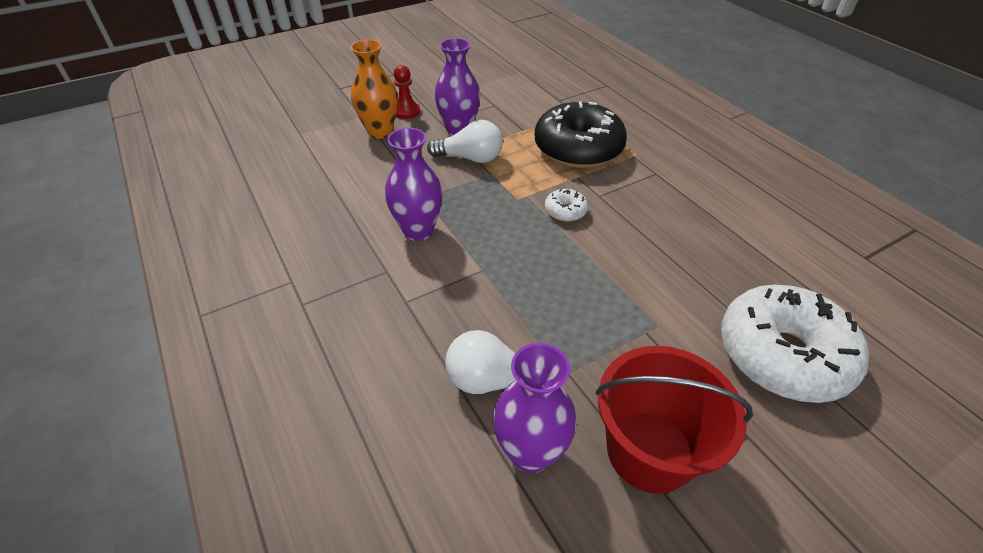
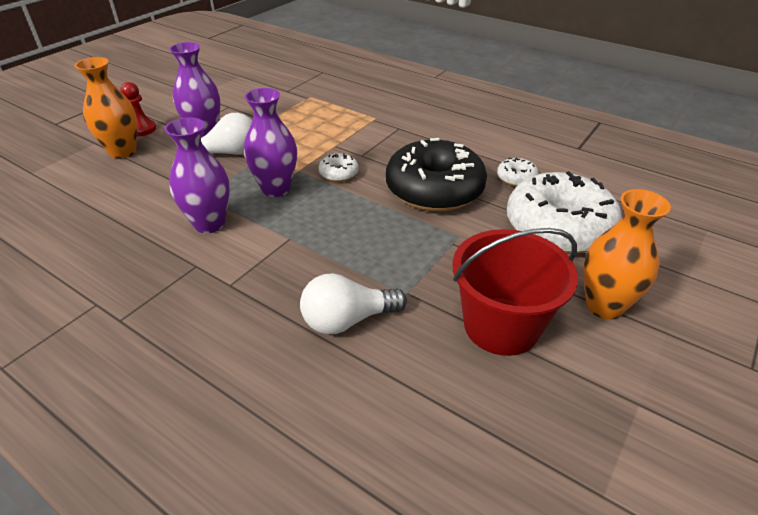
camera: 25 degrees left, 5 degrees down
(530, 452) = (409, 362): purple vase -> purple vase (276, 189)
(578, 149) = (324, 124): black donut -> black donut (434, 190)
(762, 274) = (516, 178): none -> white donut
(787, 476) = (604, 306): none -> orange vase

